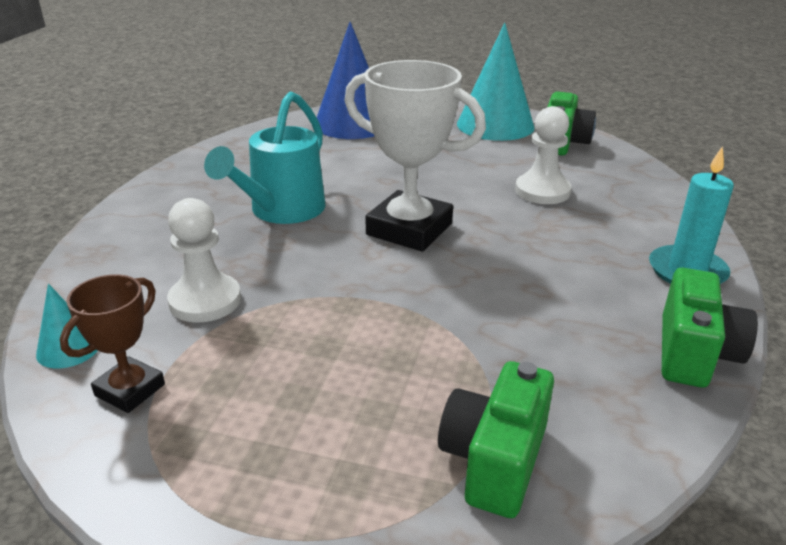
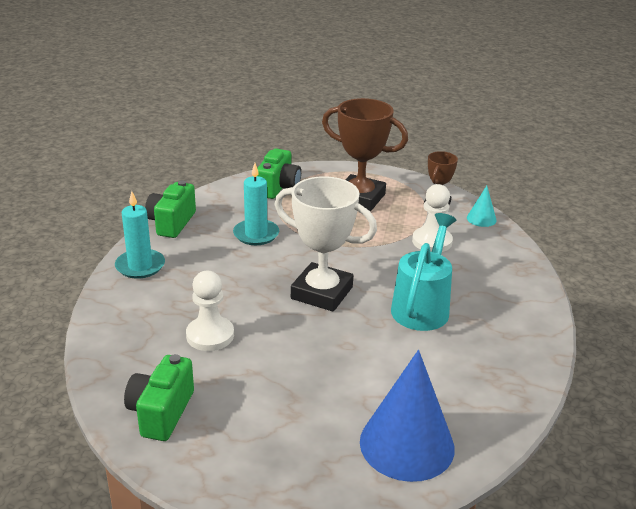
camera: 175 degrees right, 0 degrees up
(296, 416) = (360, 198): none -> brown trophy
(495, 125) = (230, 450): turquoise cone -> none
(520, 323) = (256, 234): none -> turquoise candle

